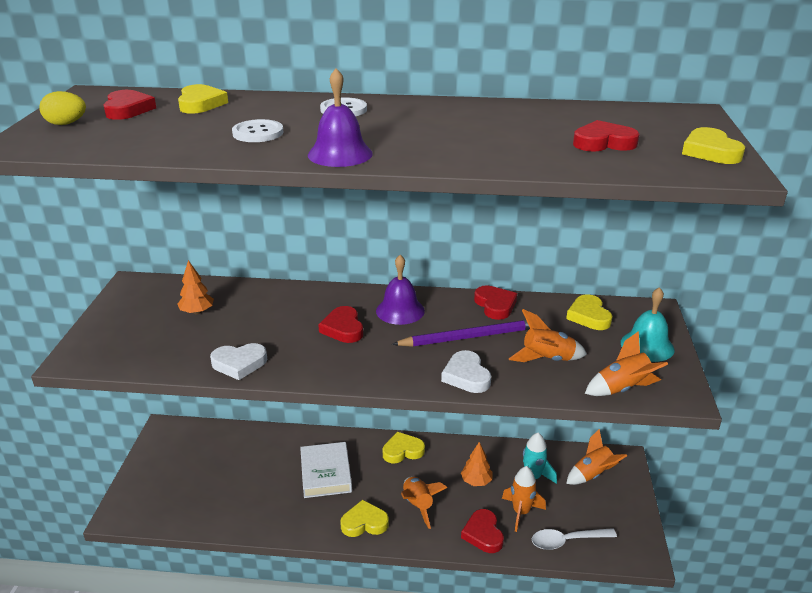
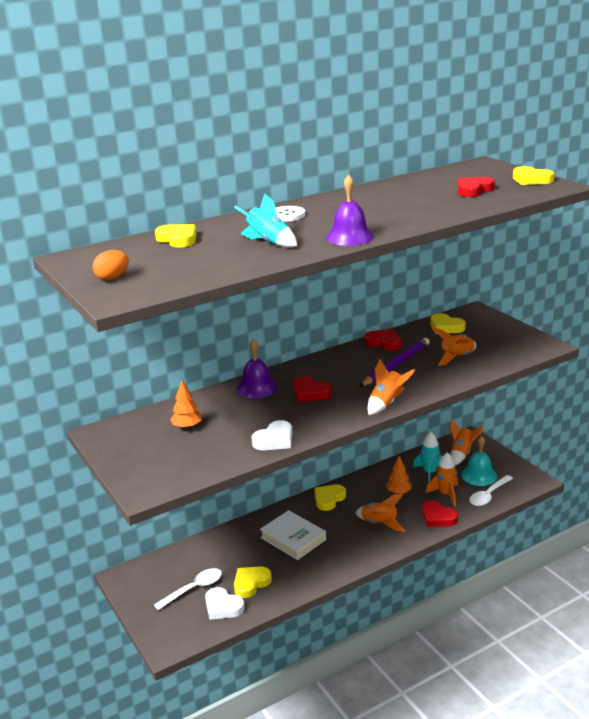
camera: 35 degrees left, 5 degrees down
(66, 124) = (113, 278): yellow egg -> orange egg
(128, 109) = (133, 257): red heart -> none
(196, 473) = (193, 589): none -> white spoon
(258, 133) = (268, 242): white button -> turquoise rocket
(364, 523) = (357, 551): yellow heart -> yellow heart (251, 583)
(400, 310) = (330, 369): purple bell -> purple bell (257, 388)
(466, 376) = (426, 384): white heart -> white heart (223, 607)
(623, 389) = (515, 355): orange rocket -> orange rocket (387, 403)
(647, 346) = (497, 329): turquoise bell -> turquoise bell (479, 475)

